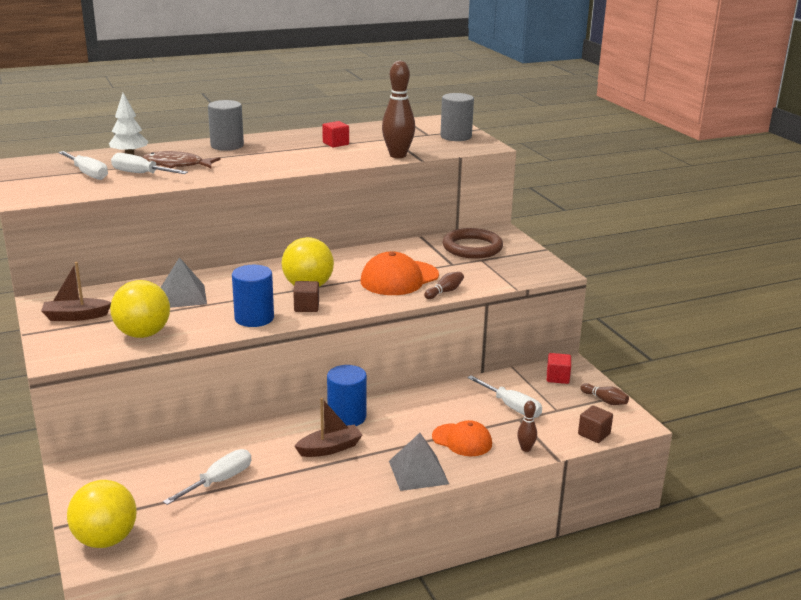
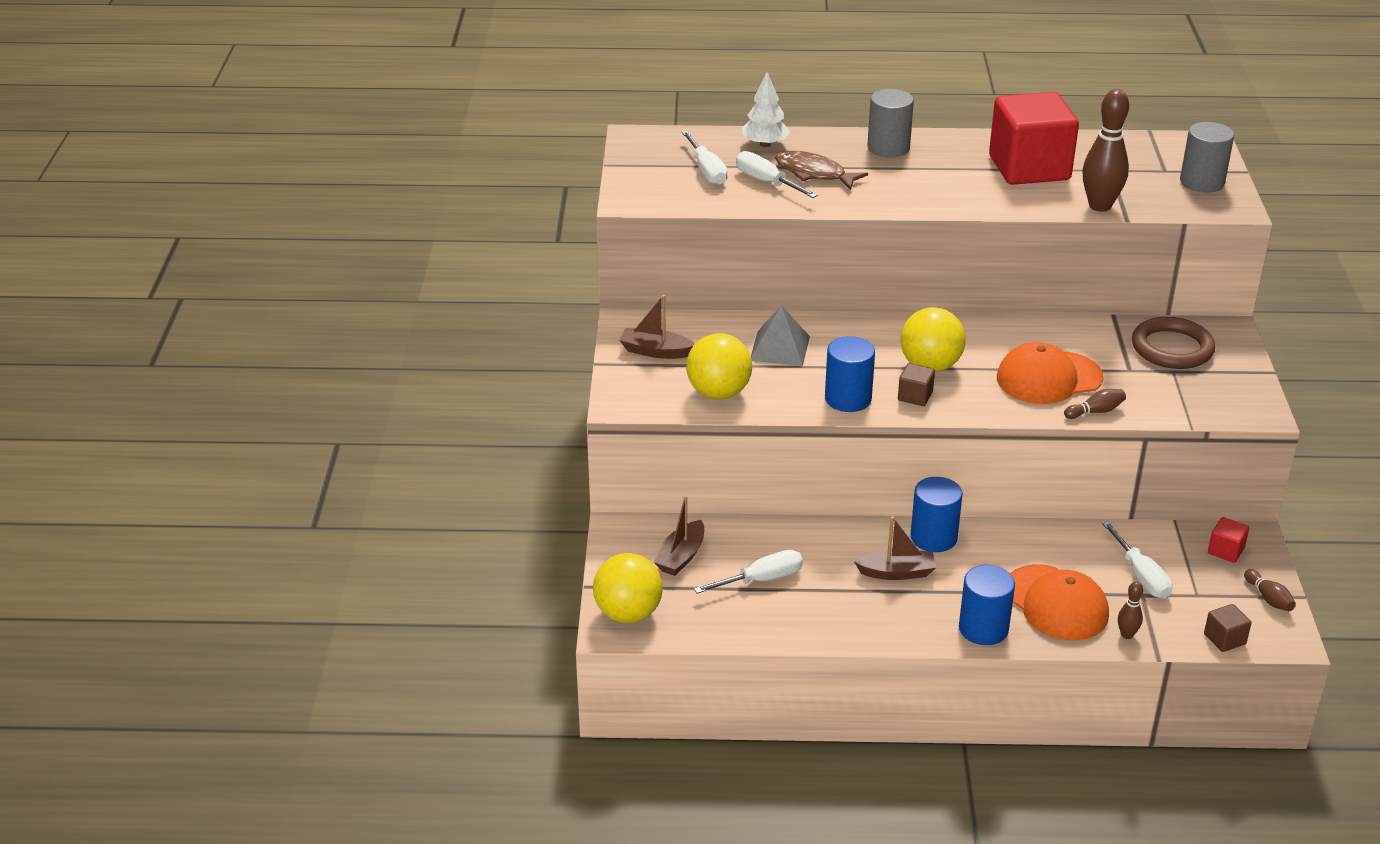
camera: 25 degrees right, 10 degrees up
(140, 481) = (681, 557): none -> brown boat
(335, 144) = (1029, 168): red cube -> red cube, size x2.49
(418, 472) = (983, 629): grey pyramid -> blue cylinder
(462, 440) = (1055, 603): orange cap -> orange cap, size x1.51

